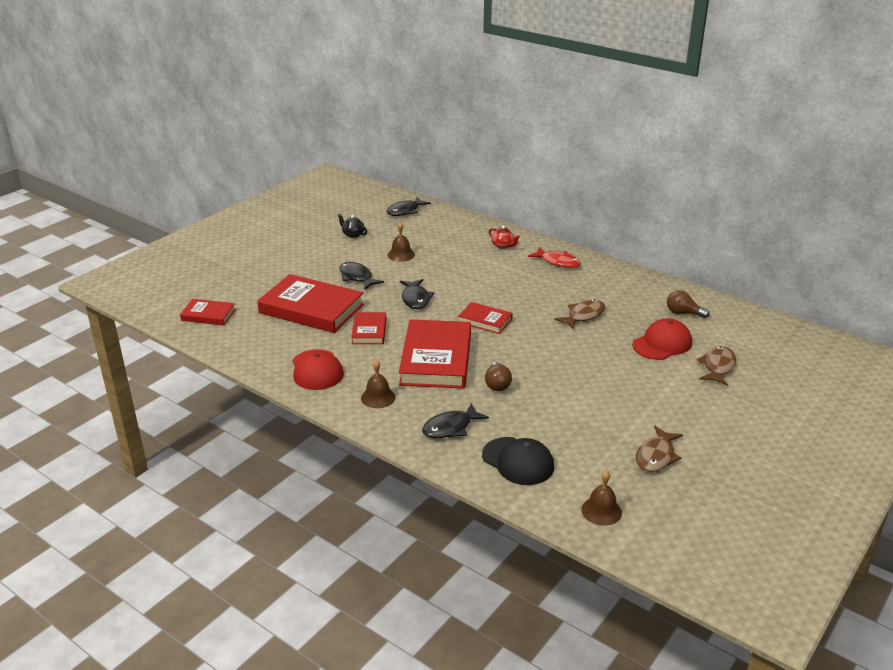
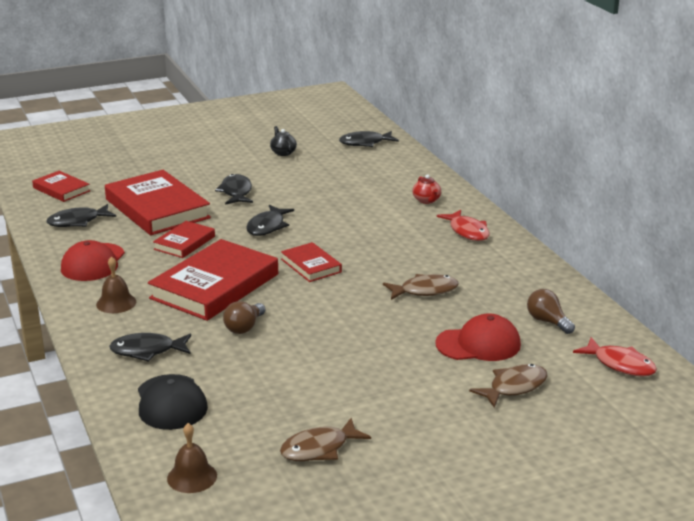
camera: 30 degrees right, 5 degrees down
(259, 339) = (78, 222): none -> black fish
(401, 255) = (306, 182): brown bell -> none
(757, 329) = (620, 364): none -> red fish

